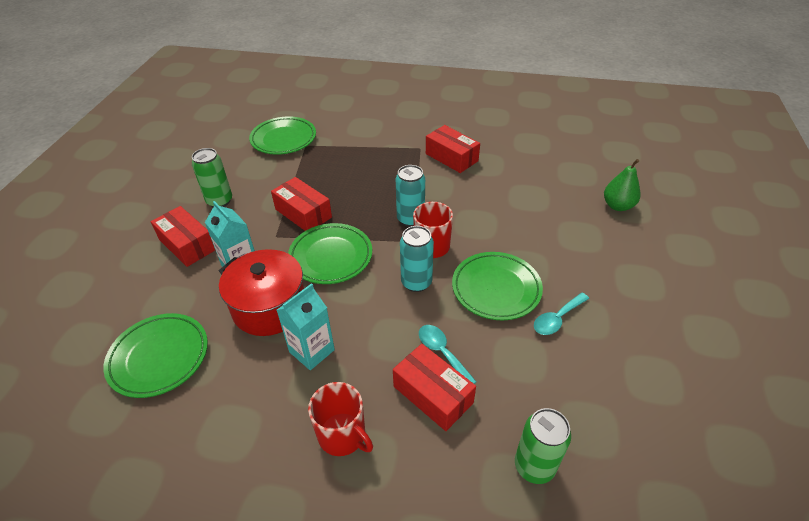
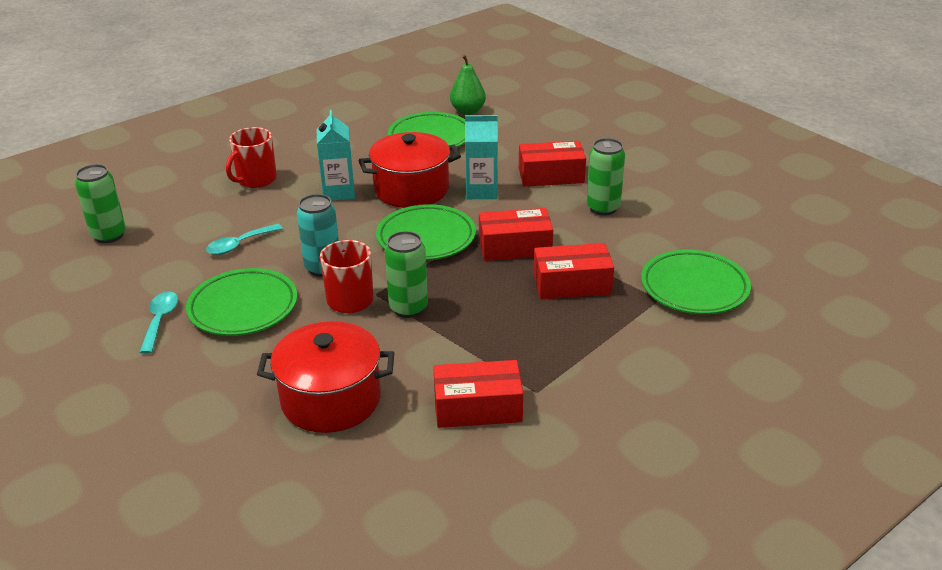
camera: 130 degrees right, 10 degrees down
(343, 435) = (256, 180): red mug -> red mug turned 45 degrees counterclockwise
(410, 219) = (408, 308): turquoise can -> green can
(433, 394) = (219, 223): red box -> red box (572, 284)
(442, 352) = (239, 244): turquoise spoon -> turquoise spoon turned 135 degrees clockwise
(508, 201) = (331, 399): none -> red pot
(617, 206) = (178, 493): green pear -> green pear (468, 111)

